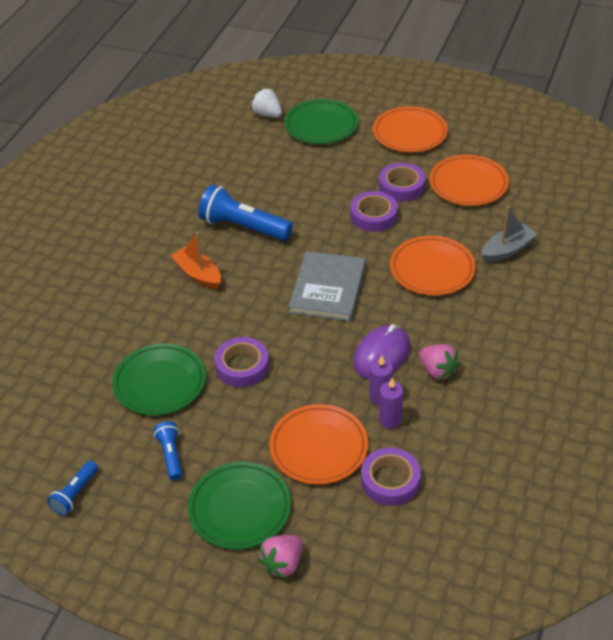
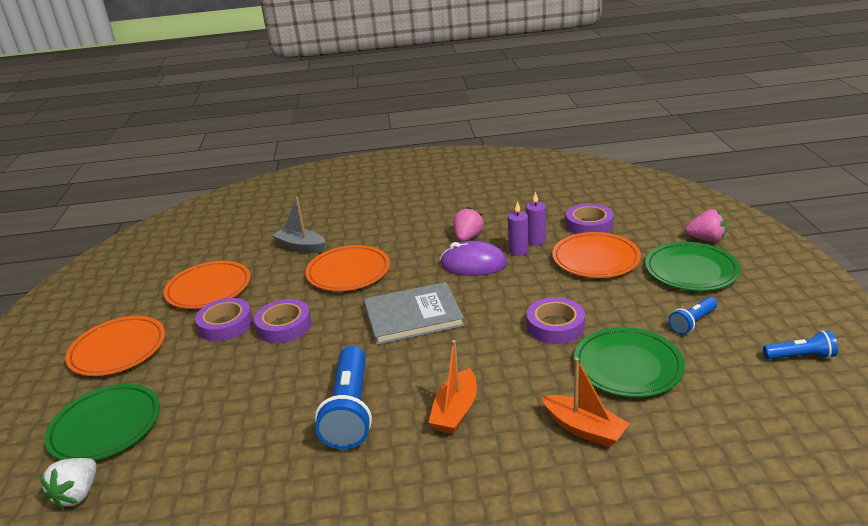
camera: 115 degrees left, 15 degrees down
(126, 328) = (584, 429): none -> orange boat

